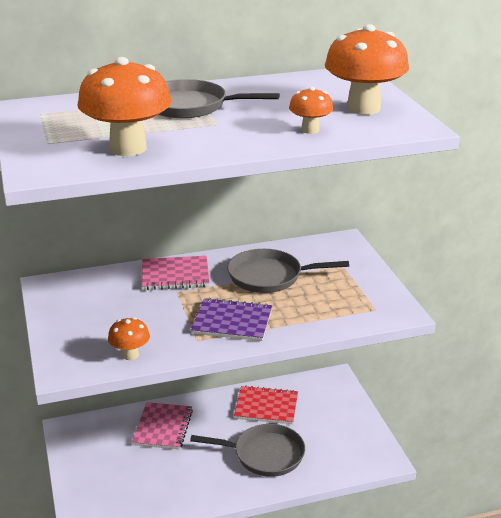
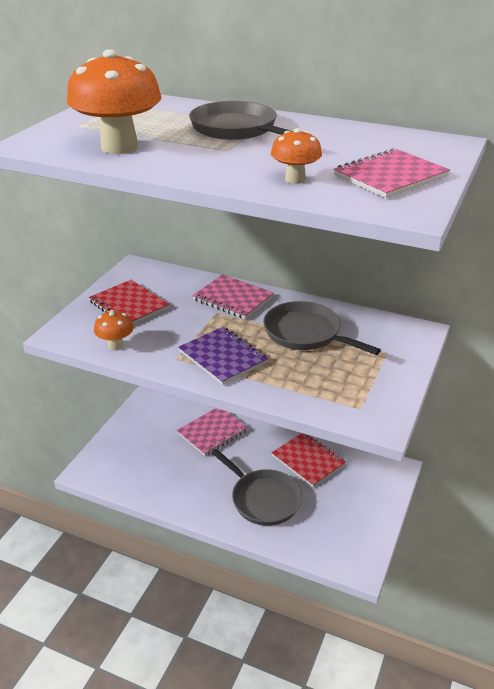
camera: 40 degrees right, 5 degrees up
(90, 319) = (129, 305): none -> red notebook
(363, 108) = (390, 176): orange mushroom -> pink notebook

